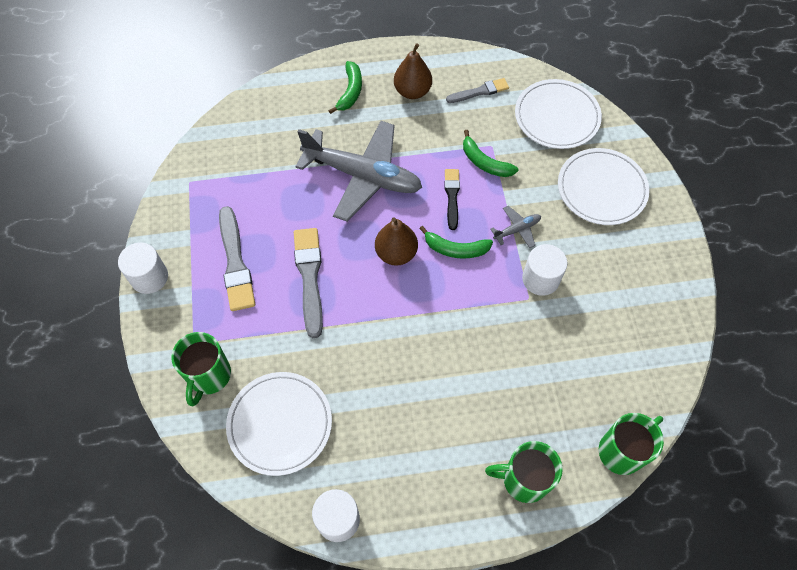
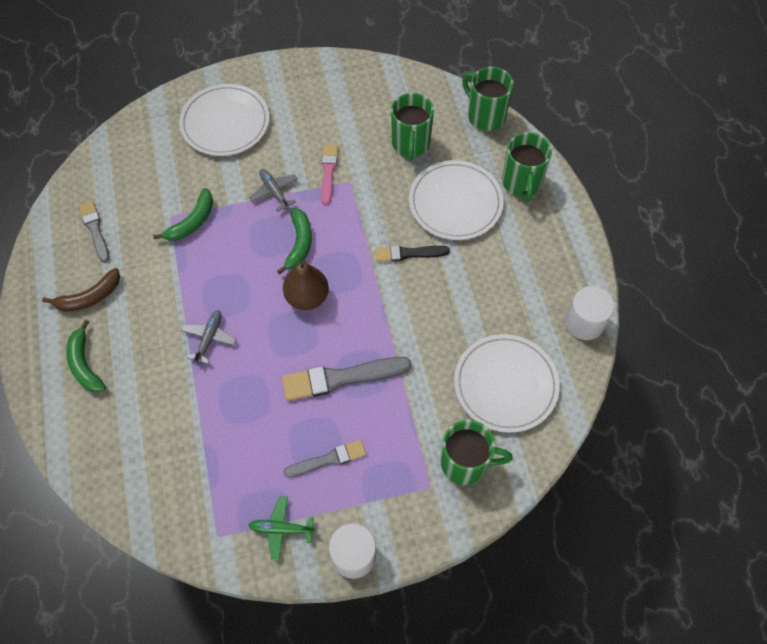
camera: 95 degrees left, 0 degrees up
(184, 225) = (281, 529): none -> green plane
(235, 263) = (328, 459): grey brush -> grey brush, size x0.62
(350, 91) = (85, 364): green banana -> green banana turned 120 degrees counterclockwise
(363, 176) = (209, 338): grey plane -> grey plane, size x0.41
(412, 91) = (90, 297): brown pear -> brown banana
(452, 196) = (236, 250): black brush -> black brush (408, 253)
(540, 279) = (328, 172): white cylinder -> pink brush
(557, 117) = (134, 159): white plate -> white plate (455, 203)
(578, 363) = (410, 144): none -> green mug

